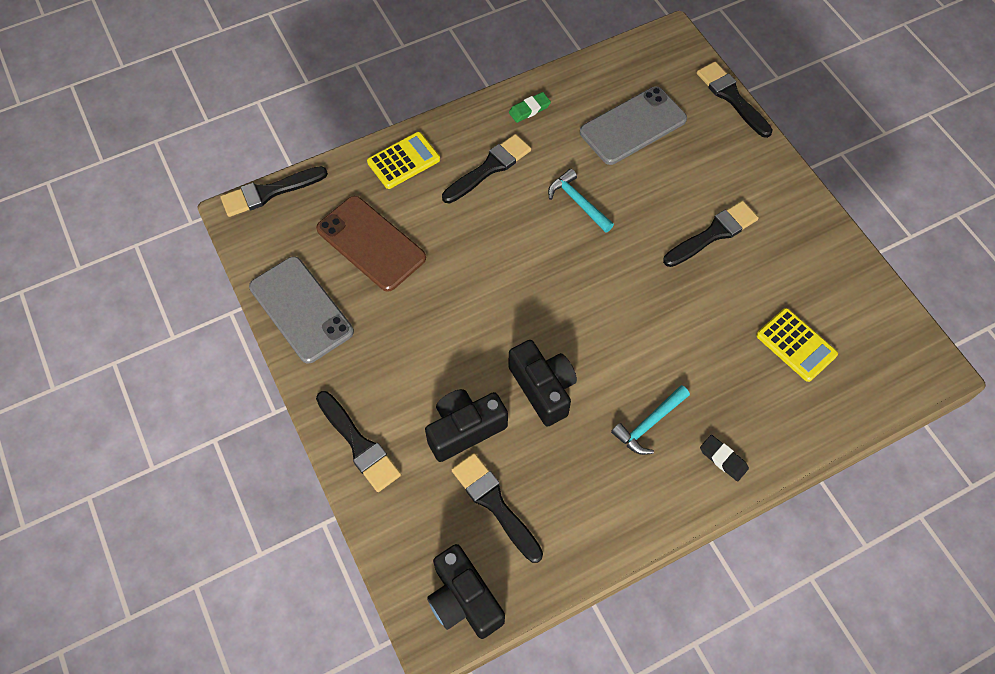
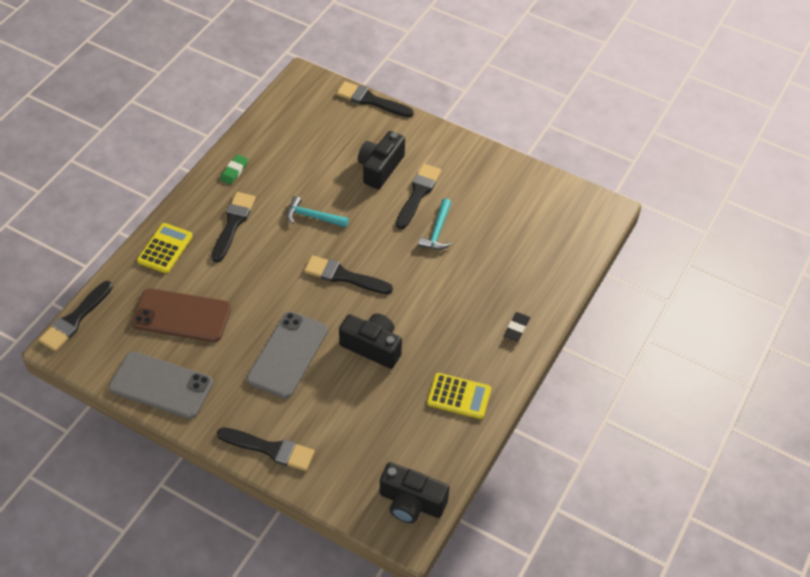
camera: 35 degrees left, 10 degrees down
(464, 429) = (337, 400): black camera -> black camera (380, 168)
(494, 503) = (390, 434): black brush -> black brush (344, 276)
(633, 126) = (316, 149): grey phone -> grey phone (288, 354)
(649, 424) = (456, 332): turquoise hammer -> turquoise hammer (437, 231)
(723, 459) = (516, 328): black eraser -> black eraser turned 75 degrees counterclockwise
(796, 345) = (515, 237): yellow calculator -> yellow calculator (459, 396)

